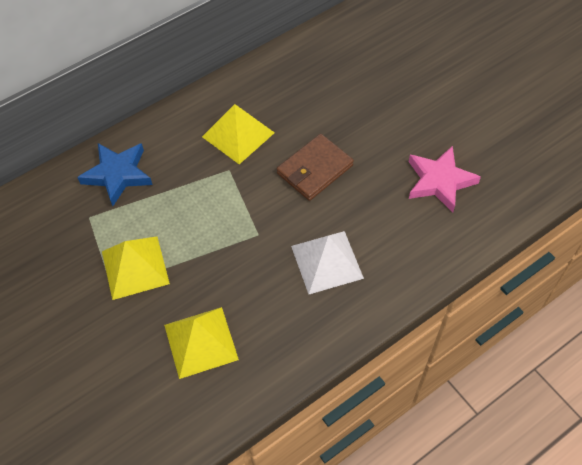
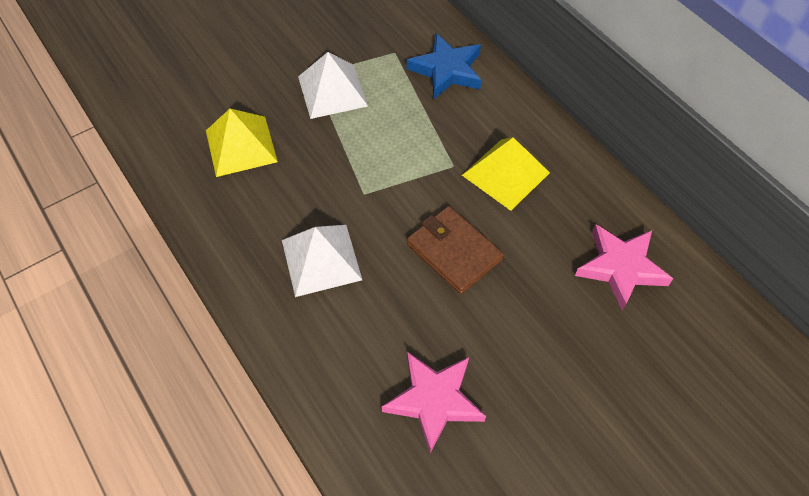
camera: 90 degrees right, 0 degrees up
(135, 267) = (332, 91): yellow pyramid -> white pyramid
(323, 71) = (620, 267): none -> pink star

